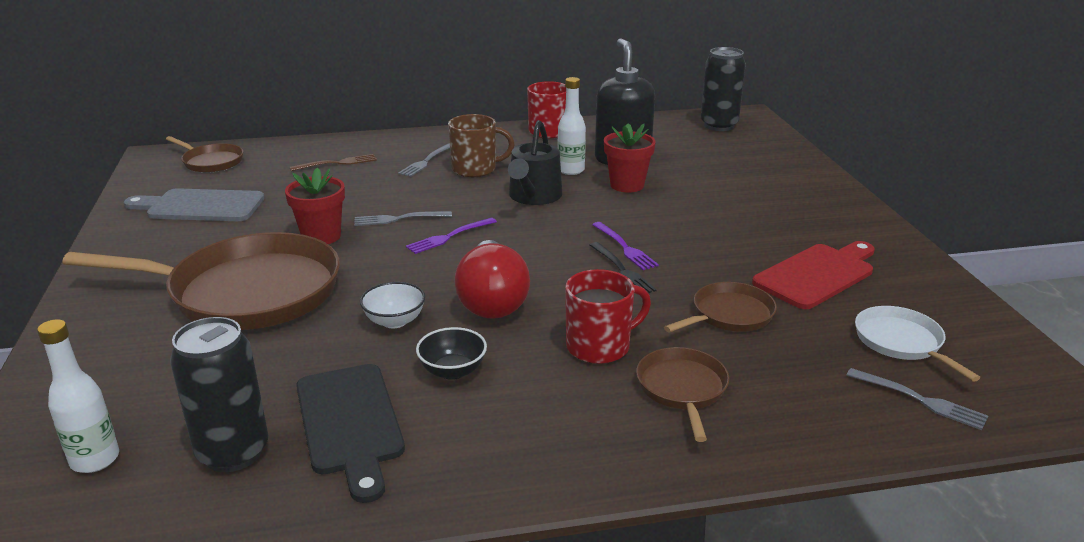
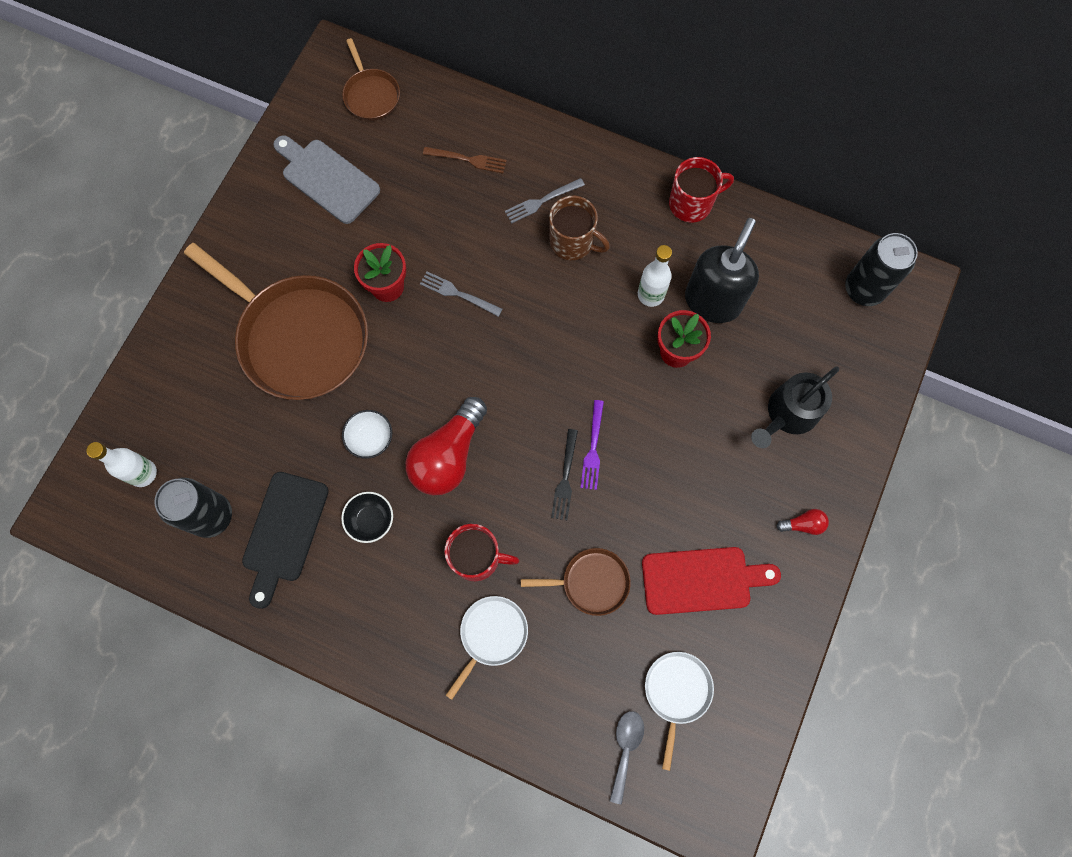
camera: 35 degrees right, 45 degrees up
(449, 237) = (477, 347): purple fork -> none
(533, 196) = (585, 322): black watering can -> black watering can (788, 414)
(682, 389) = (491, 634): brown pan -> white pan
(843, 220) = (803, 524): none -> red light bulb
(920, 400) = (625, 749): grey fork -> grey spoon

